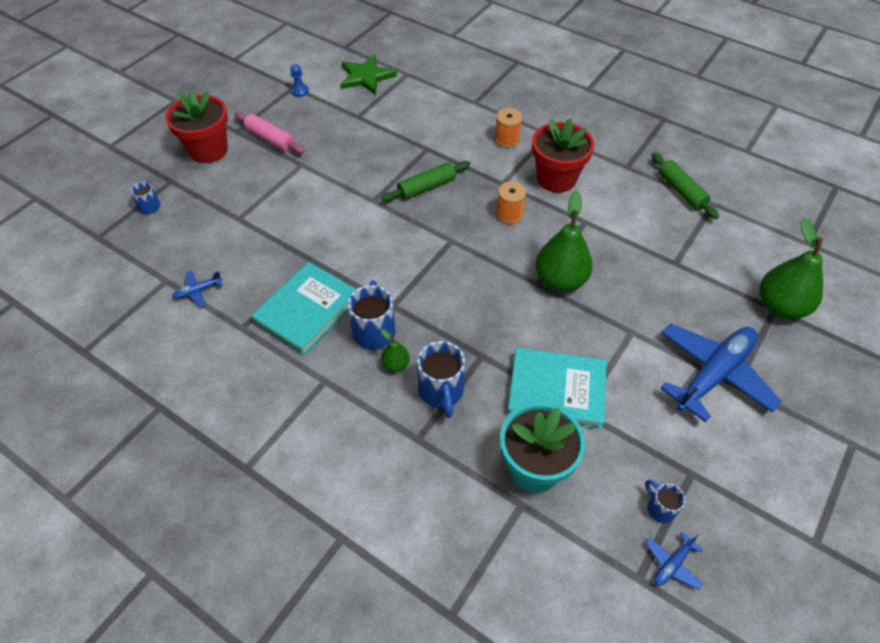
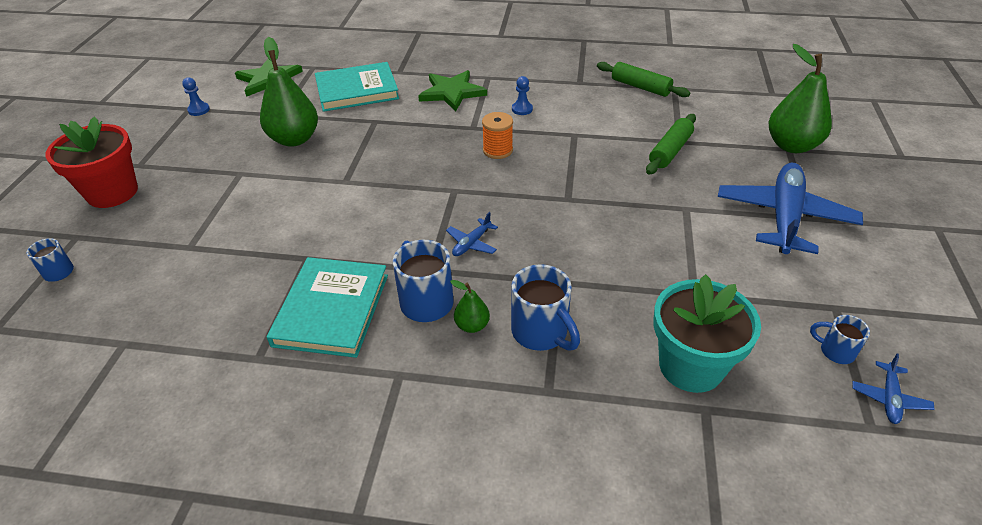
camera: 25 degrees left, 10 degrees down
(198, 291) = (175, 340): blue plane -> blue plane (471, 243)
(270, 139) = (187, 161): pink rolling pin -> none
(426, 187) = (396, 153): green rolling pin -> green rolling pin (670, 151)
(507, 140) = (452, 92): orange spool -> green star
(556, 179) = (522, 109): red flower pot -> blue pawn
(556, 390) = (657, 285): turquoise book -> turquoise book (357, 90)
(560, 280) = (587, 189): green pear -> green pear (294, 139)

